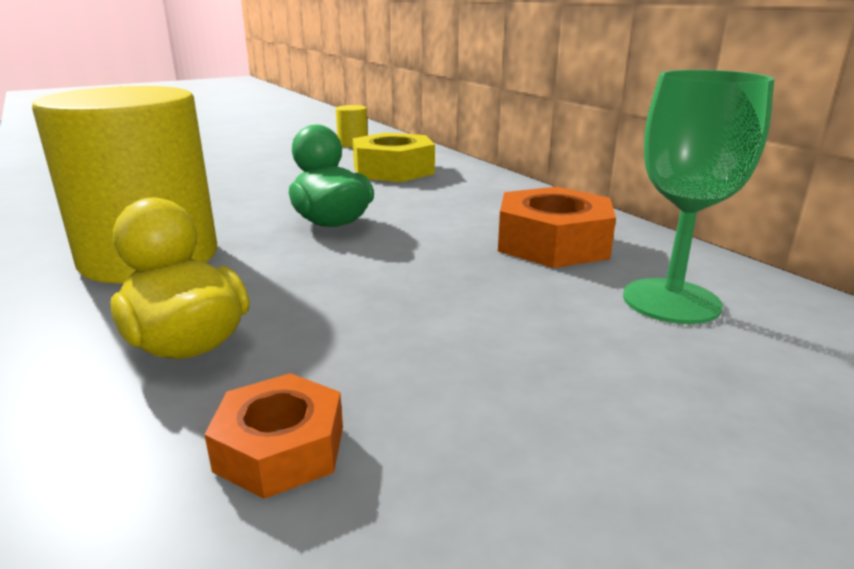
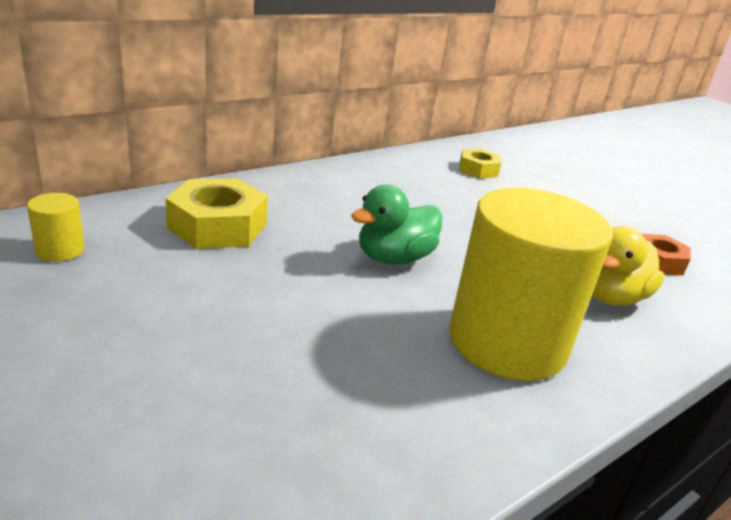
camera: 100 degrees left, 5 degrees up
(553, 243) = (411, 183): orange nut -> none
(671, 301) = (478, 170): green goblet -> yellow nut

